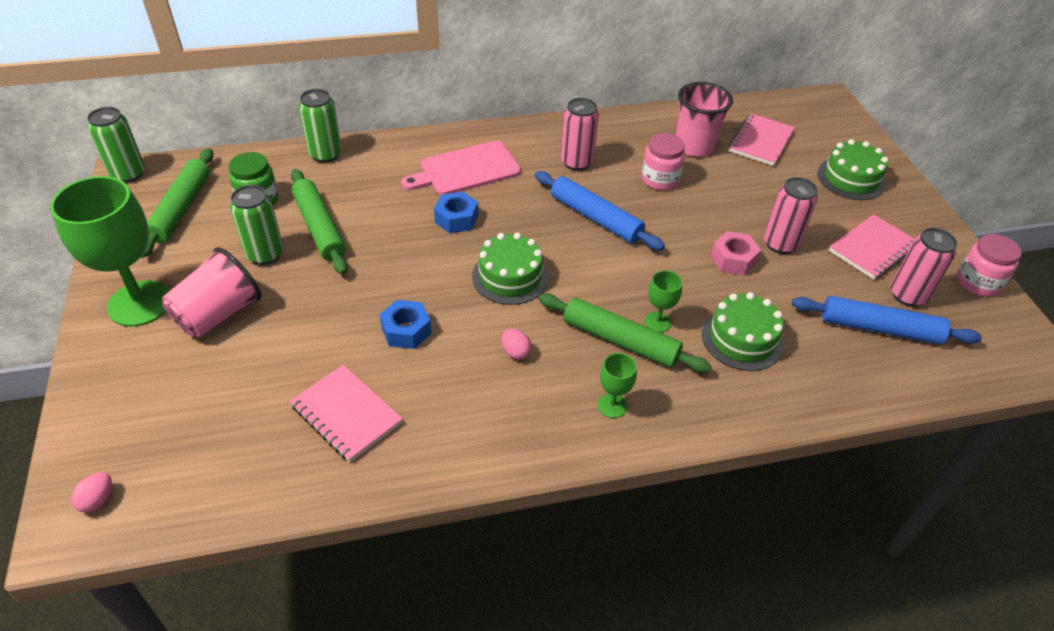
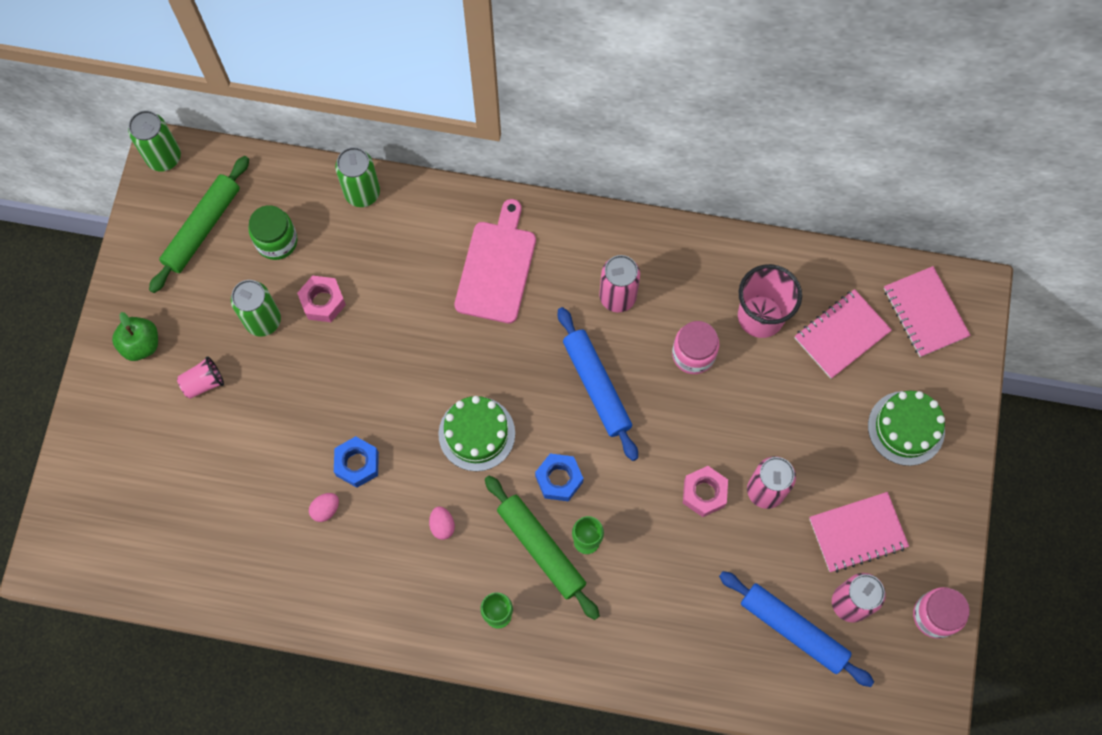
camera: 25 degrees right, 25 degrees up
(98, 500) = (72, 544): pink egg -> pink egg (325, 509)
(140, 303) = (141, 344): green goblet -> green apple
(218, 314) = (203, 383): pink cup -> pink cup, size x0.54
(319, 227) = (323, 302): green rolling pin -> pink nut
(346, 414) = (277, 536): pink notebook -> pink notebook (925, 313)
(456, 219) = (458, 337): blue nut -> blue nut (559, 479)
(466, 170) = (496, 267): pink cutting board -> pink cutting board turned 105 degrees clockwise
(742, 339) = (654, 590): green cake -> none

